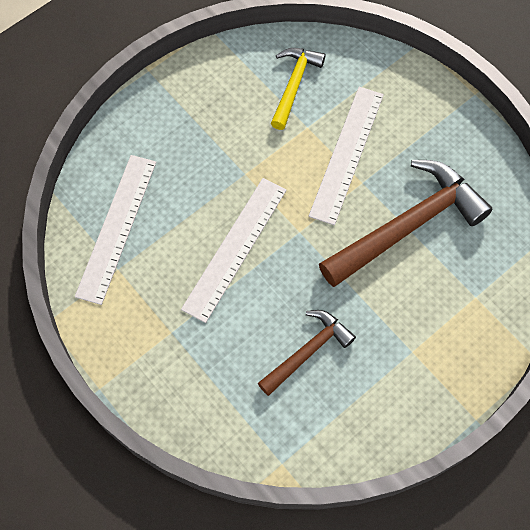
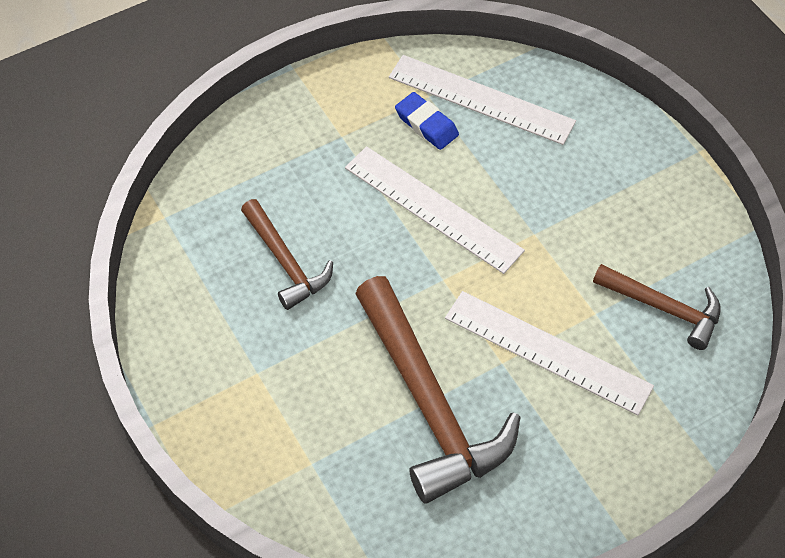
camera: 100 degrees right, 10 degrees down
(149, 266) = (426, 124): none -> blue eraser
(294, 84) = (664, 308): yellow hammer -> brown hammer

